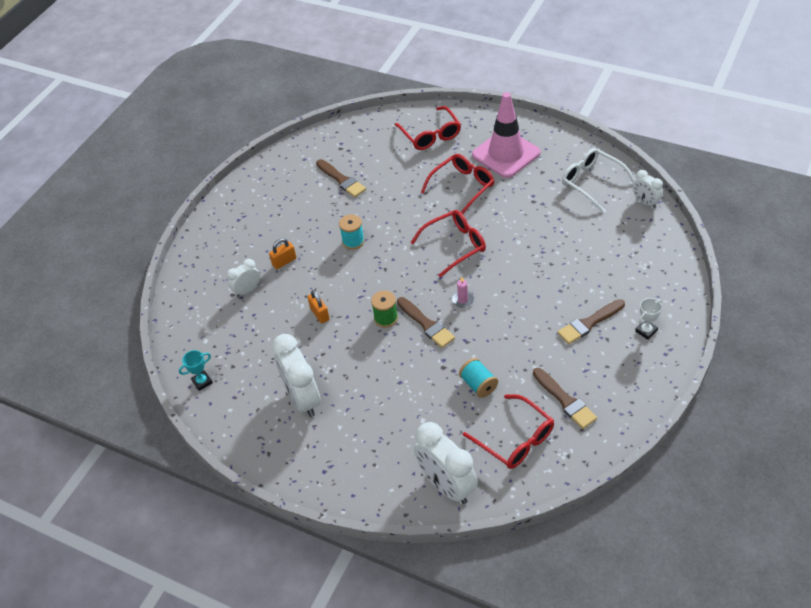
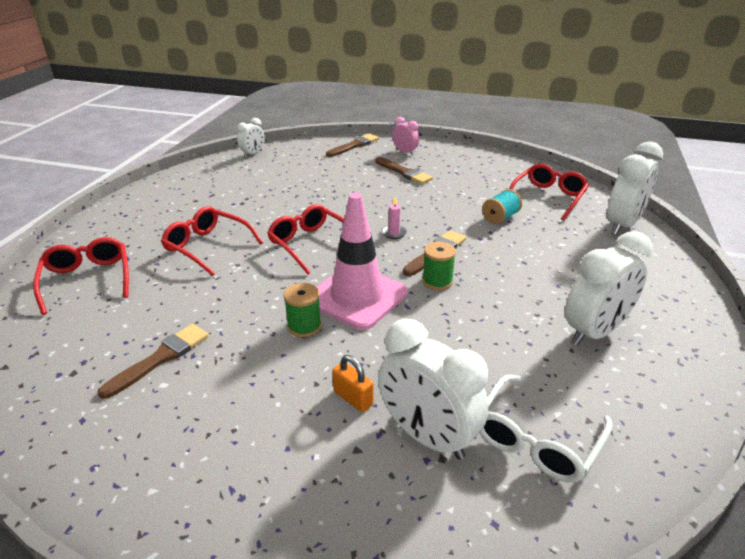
camera: 105 degrees left, 15 degrees down
(202, 382) = (642, 455): turquoise trophy -> none
(247, 290) = (427, 436): white clock -> white clock, size x1.86
(320, 314) = (449, 339): orange padlock -> none
(353, 241) = (304, 326): turquoise spool -> green spool
(430, 135) = (87, 280): red glasses -> red glasses turned 75 degrees counterclockwise
(506, 154) = (156, 222): pink traffic cone -> pink traffic cone (357, 296)
(565, 400) = (493, 179): brown brush -> brown brush (354, 145)
(592, 182) = (220, 175): white glasses -> white glasses (537, 439)
(646, 331) = (405, 152): white trophy -> pink clock

